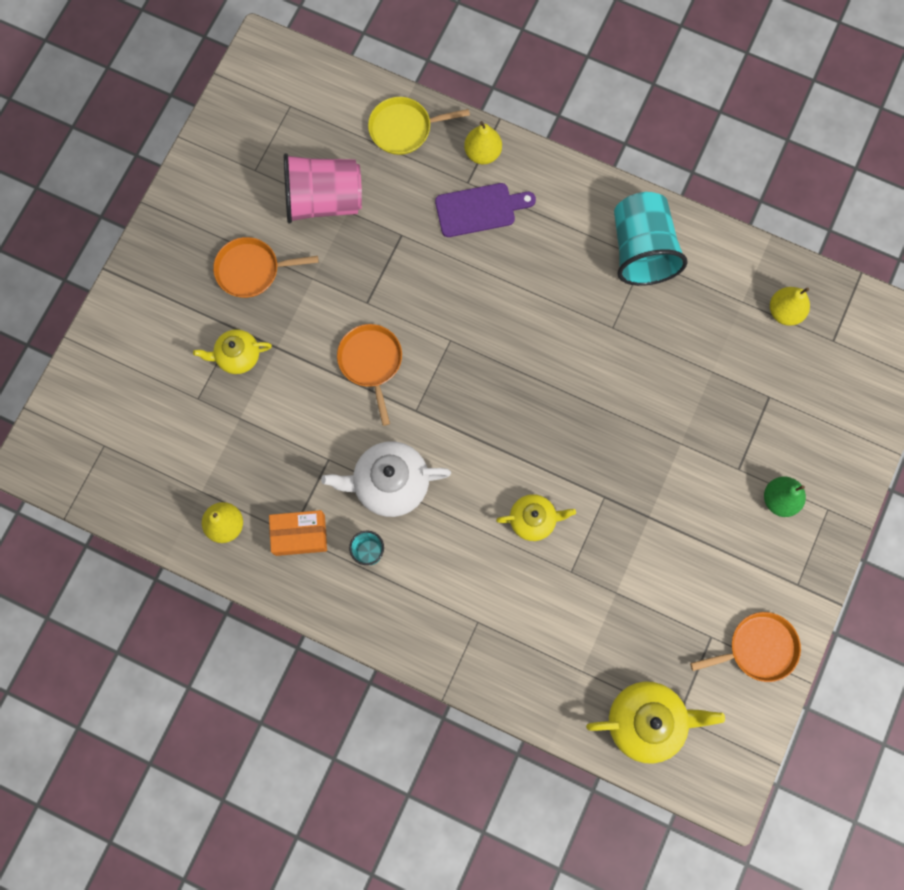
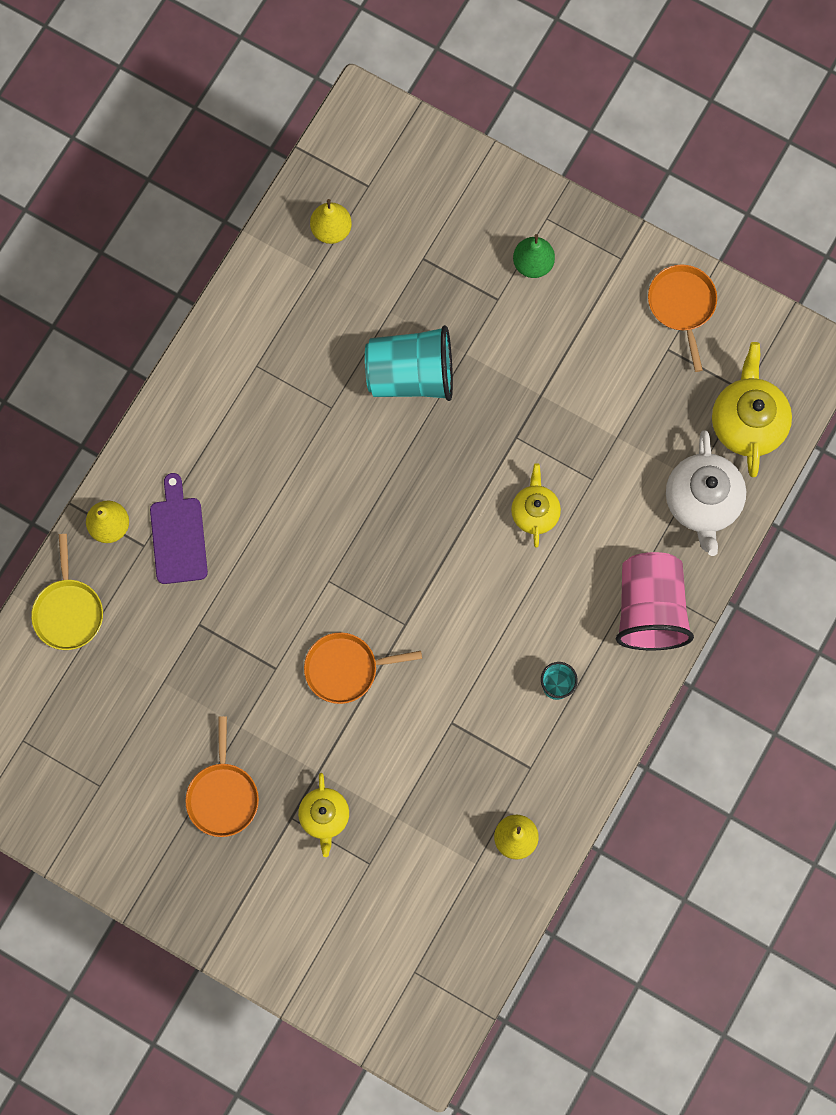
camera: 85 degrees left, 0 degrees up
(300, 535) = (532, 758): orange box -> none
(324, 200) = (147, 708): pink cup -> pink cup (649, 609)
(390, 484) = (484, 658): white teapot -> white teapot (702, 502)
(641, 250) = (246, 367): turquoise cup -> turquoise cup (411, 375)

